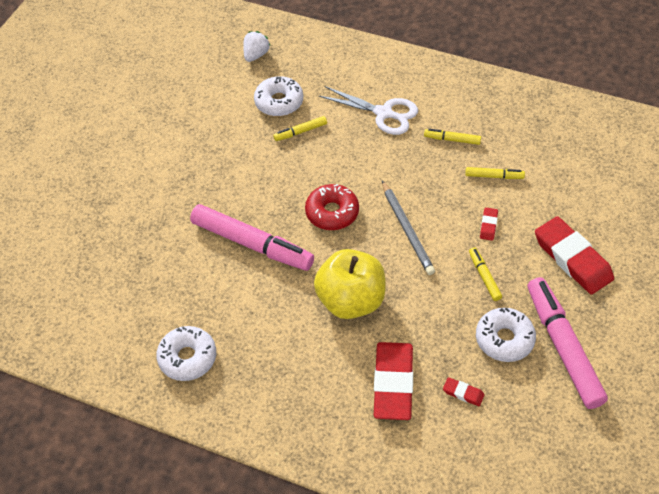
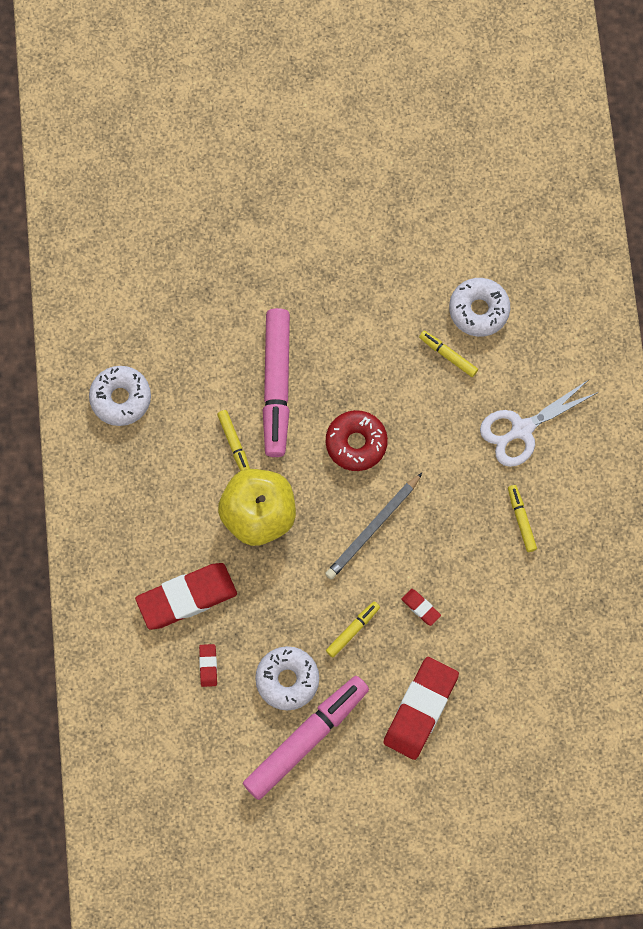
camera: 60 degrees right, 20 degrees up
(256, 55) = (536, 247): white strawberry -> none
(383, 113) = (521, 429): white scissors -> white scissors turned 60 degrees clockwise
(488, 225) = (421, 607): red eraser -> red eraser turned 60 degrees clockwise
(494, 176) = (491, 586): yellow marker -> yellow marker (234, 443)

